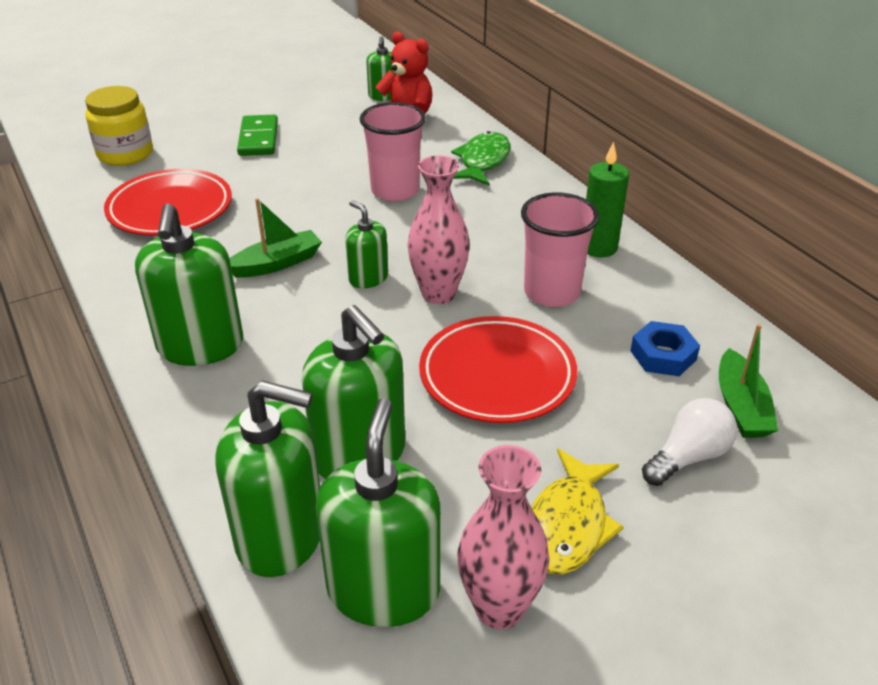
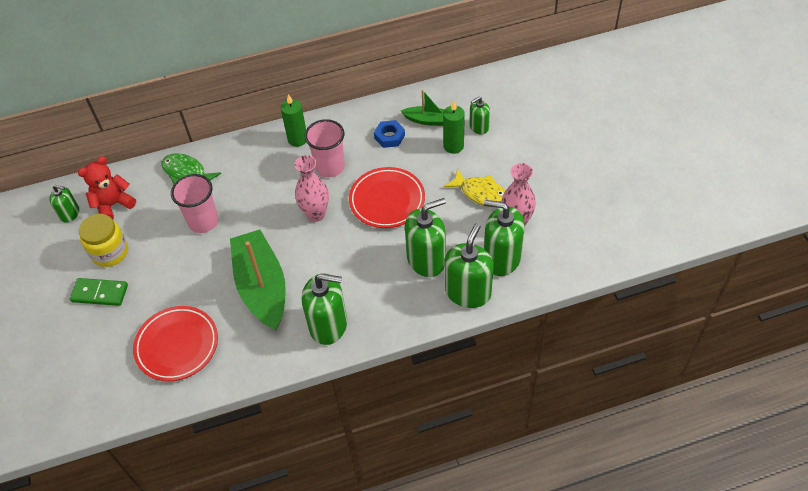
camera: 75 degrees left, 15 degrees up
(125, 154) = (85, 379): yellow jar -> yellow jar (110, 252)
(277, 263) = (262, 287): green boat -> green boat, size x2.00
(368, 278) = (291, 244): green soap dispenser -> green soap dispenser (479, 127)
(688, 457) = (453, 146): white light bulb -> green candle

